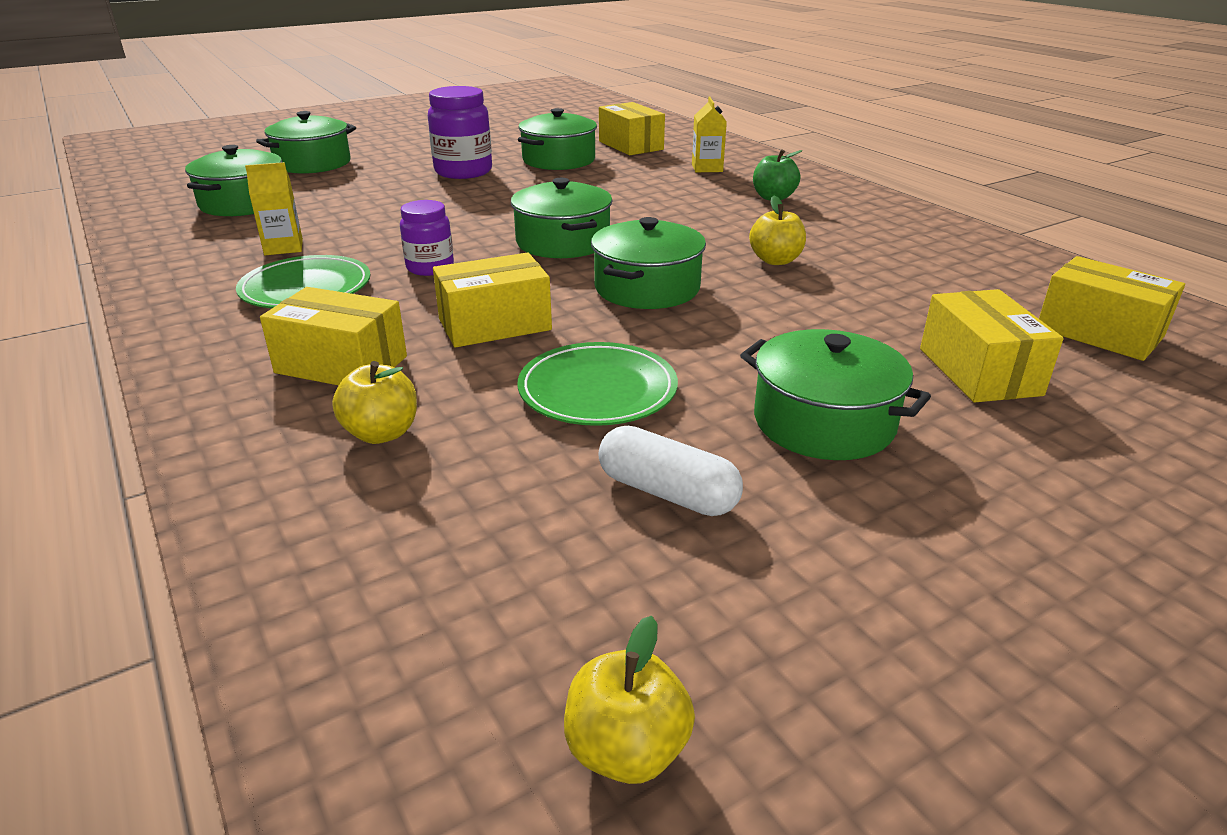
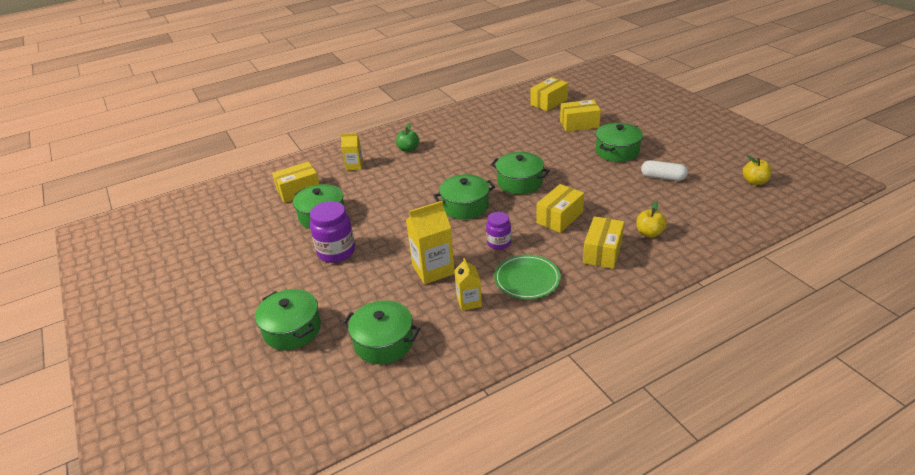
camera: 85 degrees left, 5 degrees up
(384, 224) = (433, 269): none -> yellow carton
(494, 324) = (559, 217): yellow box -> yellow box turned 60 degrees clockwise
(597, 390) = (608, 191): green plate -> none
(667, 492) = (663, 177): white capsule -> white capsule turned 75 degrees clockwise
(775, 260) = (489, 152): yellow apple -> none

